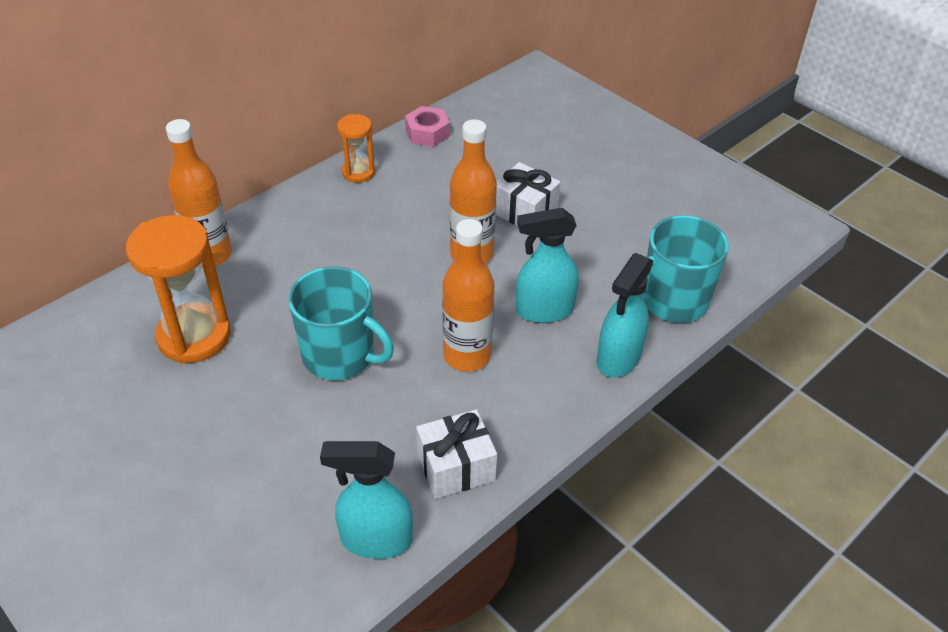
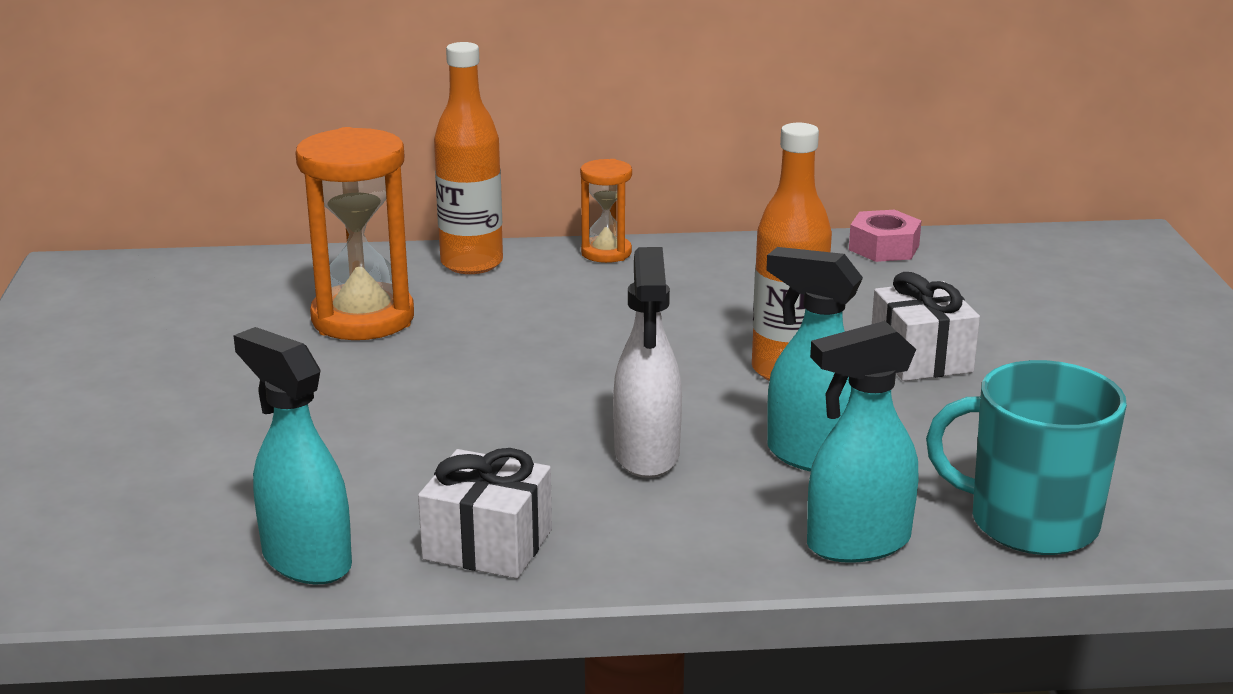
camera: 40 degrees right, 20 degrees down
(340, 356) = (494, 394): turquoise mug -> none
(358, 172) = (741, 253): orange hourglass -> orange hourglass (606, 253)
(467, 356) = (647, 455): orange bottle -> white spray bottle

